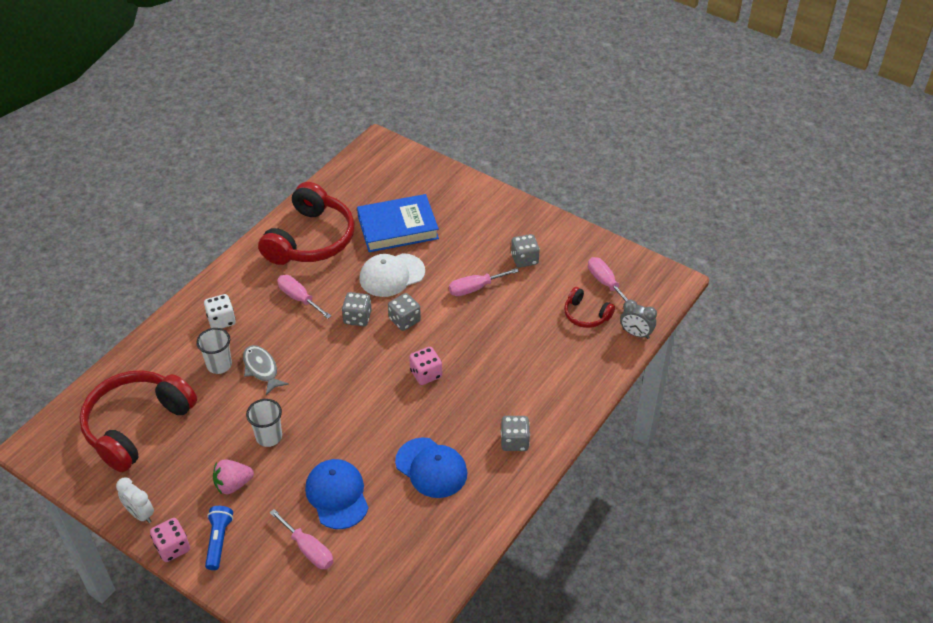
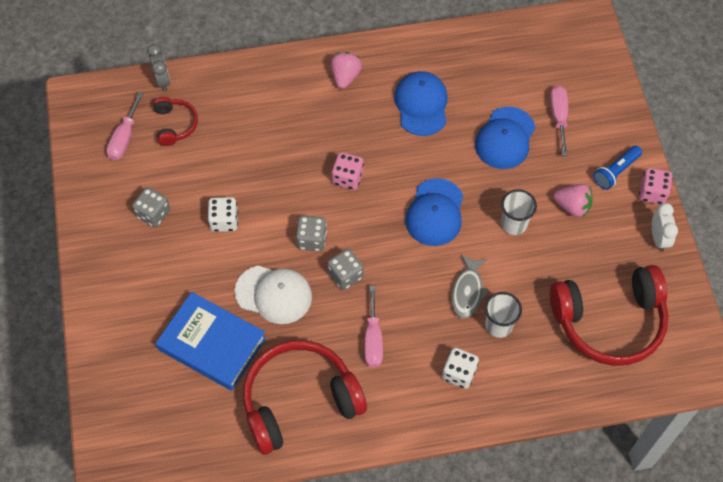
camera: 135 degrees left, 15 degrees up
(337, 400) = (435, 212): none -> blue cap
(475, 288) = (224, 221): pink screwdriver -> white dice
(514, 441) = (345, 76): grey dice -> pink strawberry

